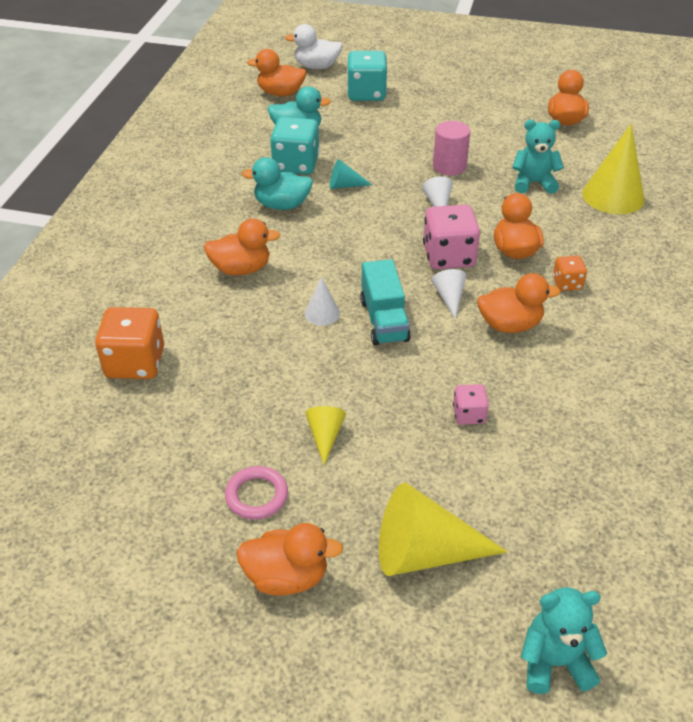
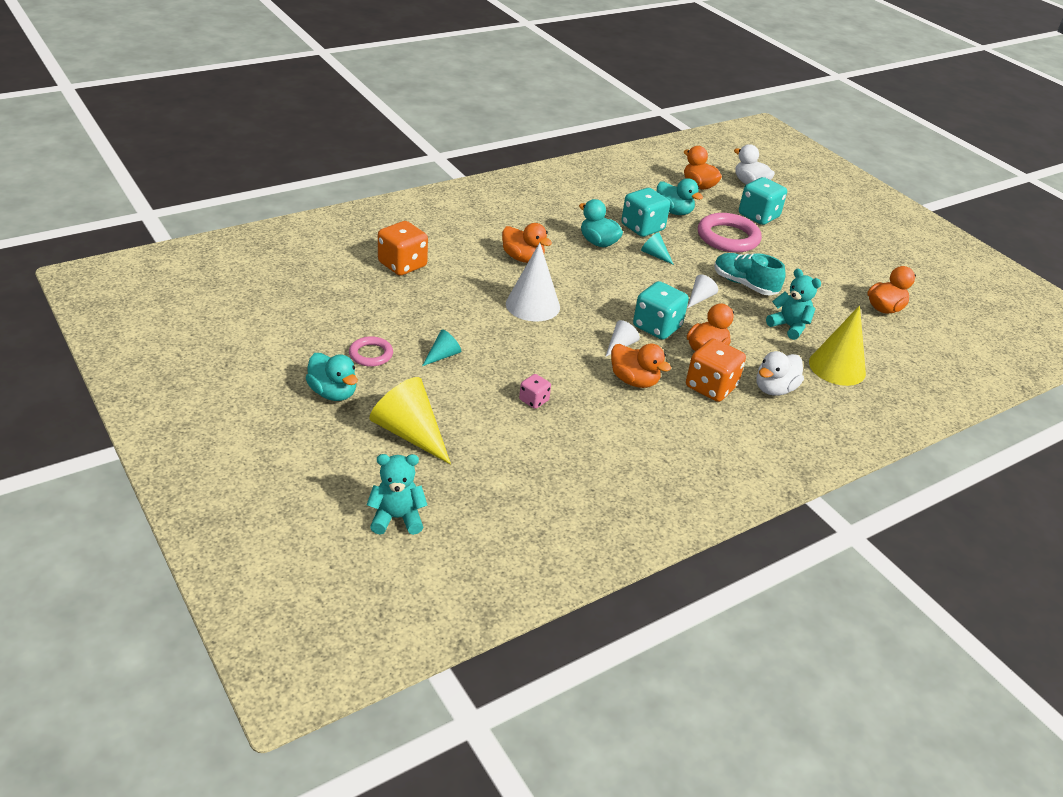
camera: 40 degrees right, 5 degrees down
(287, 577) = (333, 393): orange duck -> turquoise duck
(322, 313) = (532, 305): white cone -> white cone, size x1.99
(325, 436) = (443, 355): yellow cone -> turquoise cone
(374, 129) = (728, 237): none -> pink ring
(384, 320) = (562, 330): turquoise truck -> none
(448, 256) = (657, 327): pink dice -> turquoise dice
(449, 166) = (744, 284): pink cylinder -> turquoise shoe
(555, 662) = (397, 518): turquoise teddy bear -> turquoise teddy bear turned 45 degrees counterclockwise
(567, 283) = (711, 387): orange dice -> orange dice, size x1.88
(606, 249) = (774, 389): none -> white duck

